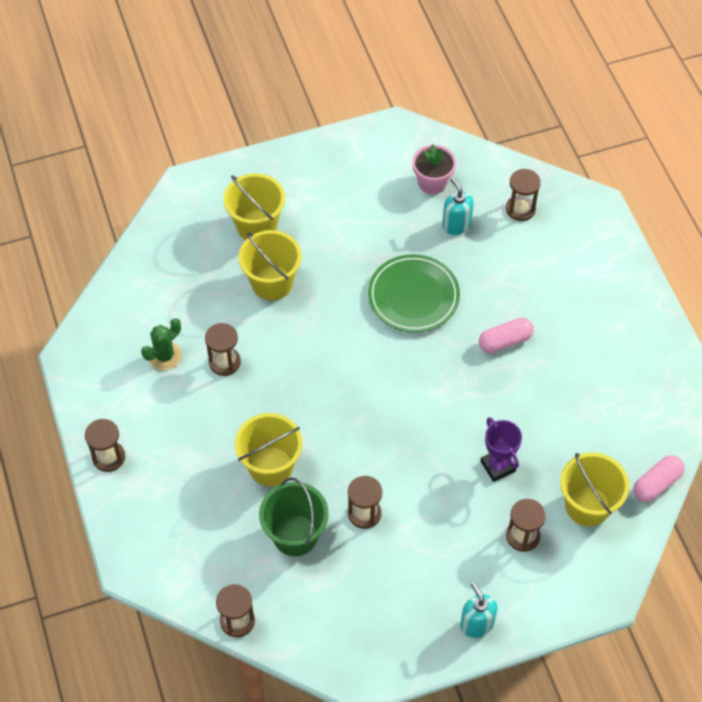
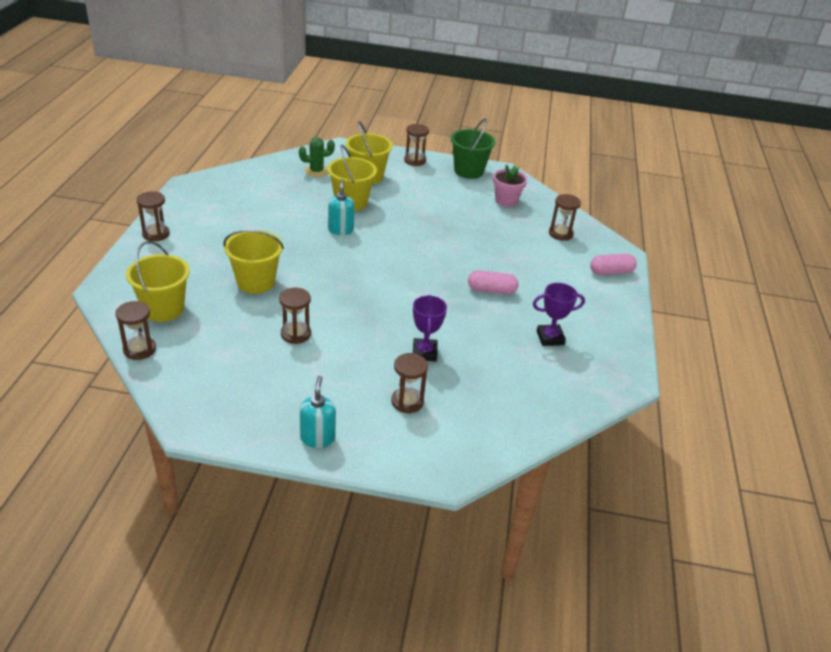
camera: 25 degrees right, 20 degrees down
(164, 356) = (245, 206): green cactus -> green cactus (316, 171)
(224, 362) = (280, 223): brown hourglass -> brown hourglass (415, 160)
(295, 535) = (233, 323): green bucket -> green bucket (468, 171)
(413, 296) = (443, 244): green plate -> none
(456, 225) = (506, 224): turquoise soap dispenser -> turquoise soap dispenser (340, 230)
(587, 506) = (479, 407): yellow bucket -> yellow bucket (163, 309)
(597, 377) = (550, 338): none -> purple trophy
(656, 484) = (552, 420): pink capsule -> pink capsule (611, 272)

